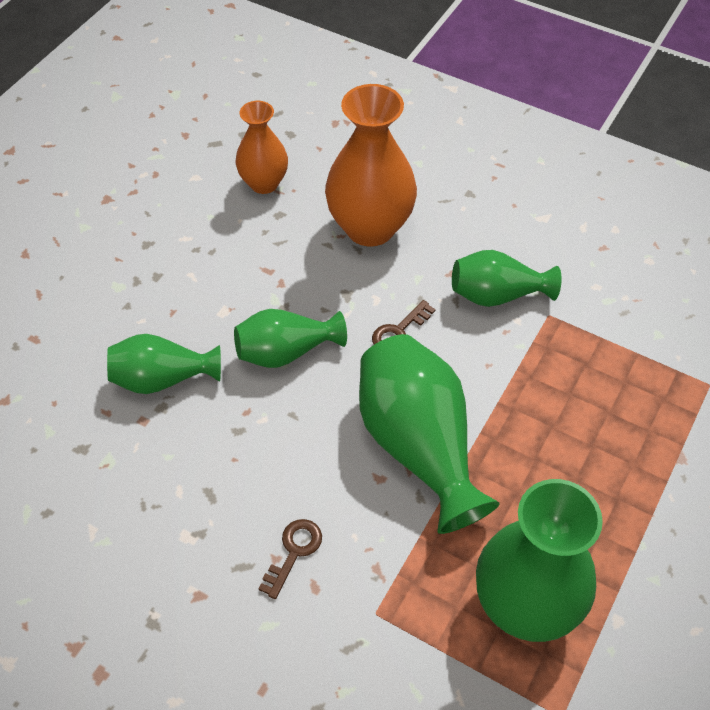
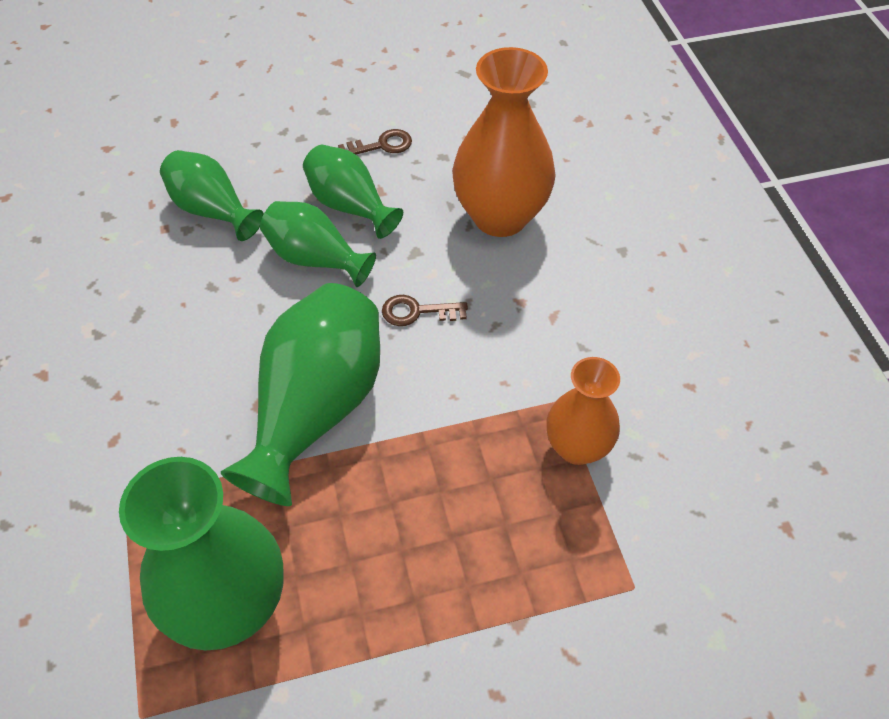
camera: 45 degrees right, 0 degrees up
(264, 183) = (462, 126): orange vase -> orange vase (577, 447)
(294, 552) = (133, 403): brown key -> brown key (381, 145)
(497, 295) = (536, 348): green vase -> green vase (350, 206)

